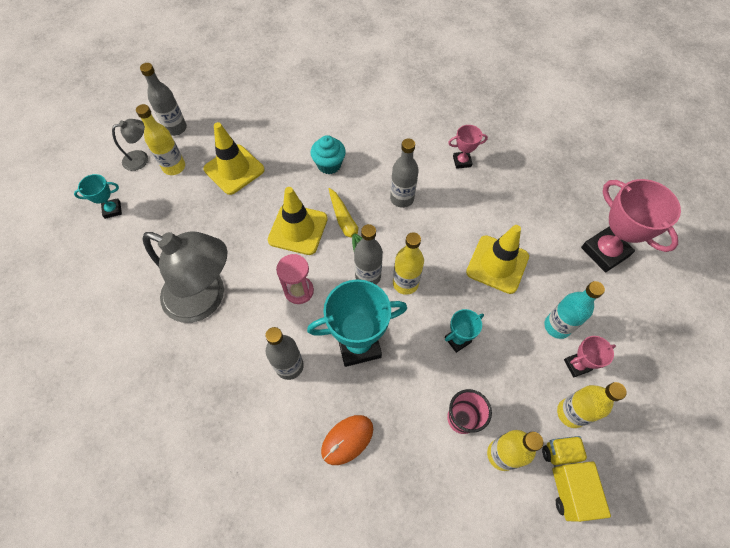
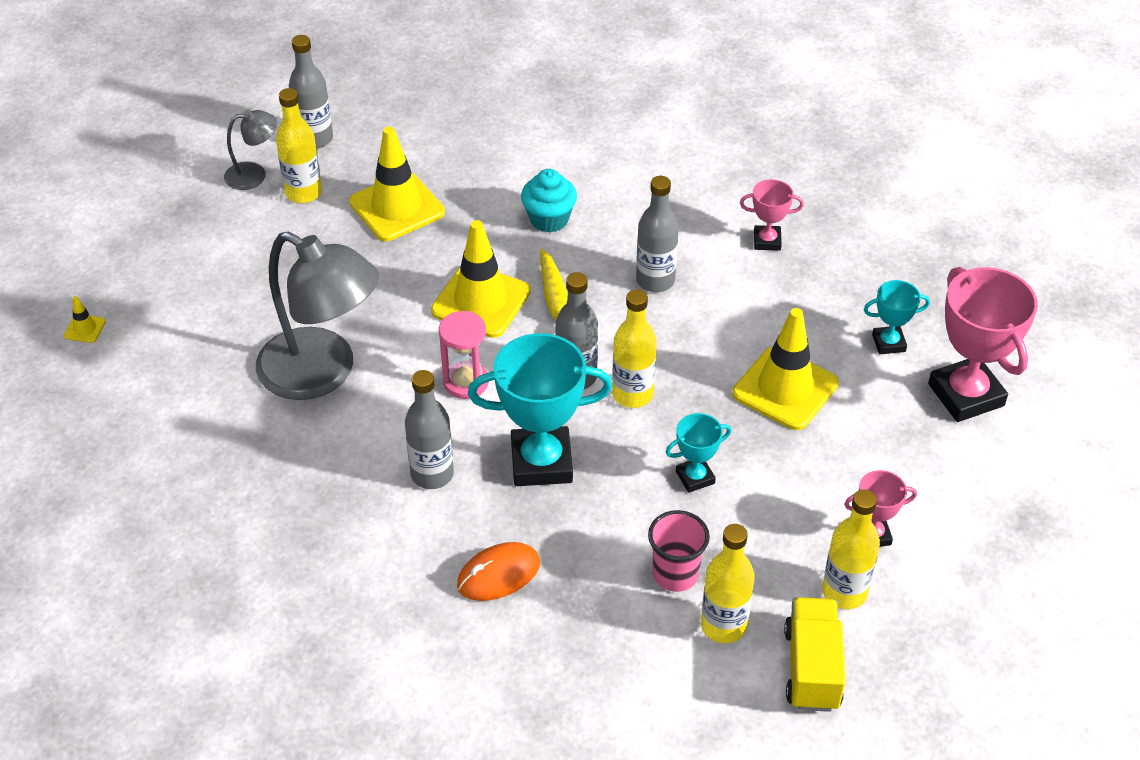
camera: 10 degrees right, 15 degrees down
(42, 289) = (85, 329): none -> yellow traffic cone
(112, 210) = (201, 239): turquoise trophy -> turquoise trophy (888, 343)
(557, 326) = (857, 482): turquoise bottle -> none

